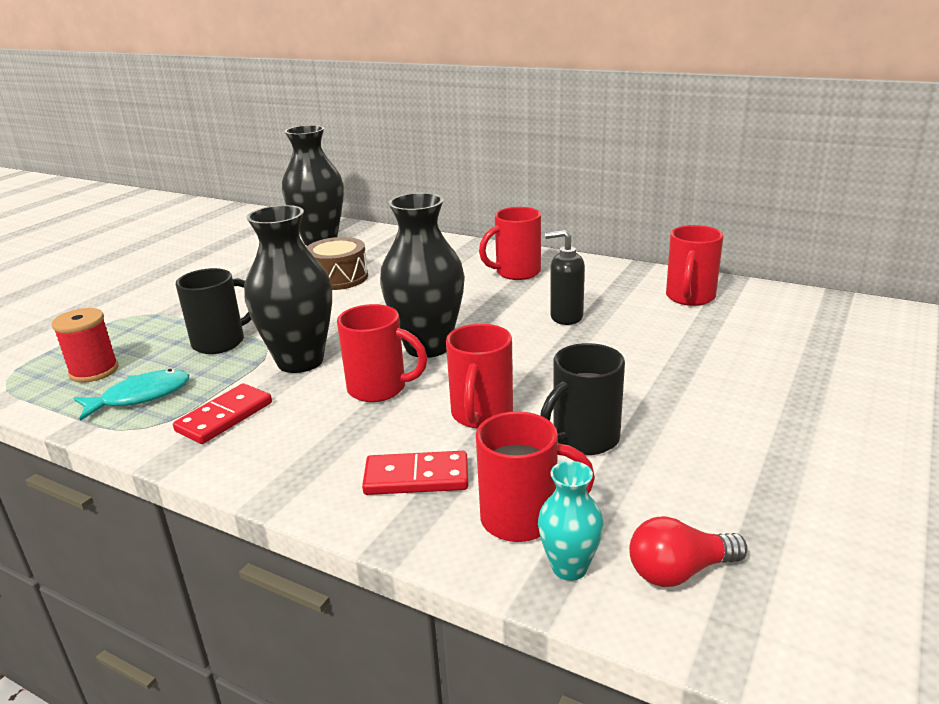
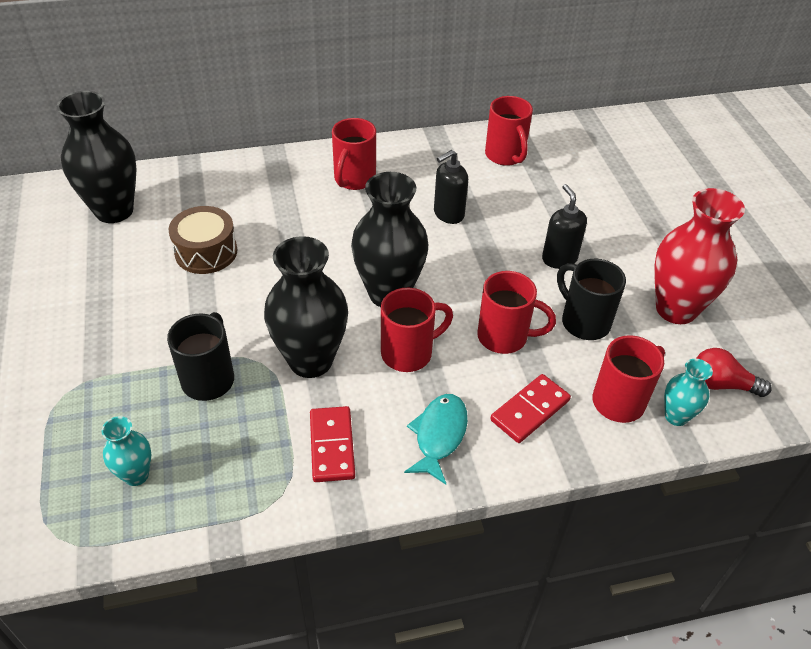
camera: 45 degrees left, 20 degrees up
(94, 371) = (136, 475): red spool -> turquoise vase
(140, 396) = (229, 471): turquoise fish -> turquoise fish (439, 435)
(481, 415) = (504, 337): red mug -> red mug turned 45 degrees counterclockwise
(583, 439) = (584, 322): black mug -> black mug turned 135 degrees clockwise
(632, 384) = (559, 259): none -> black soap dispenser
(679, 571) = (721, 384): red light bulb -> red light bulb turned 75 degrees clockwise
(719, 477) = (676, 309): none -> red vase

